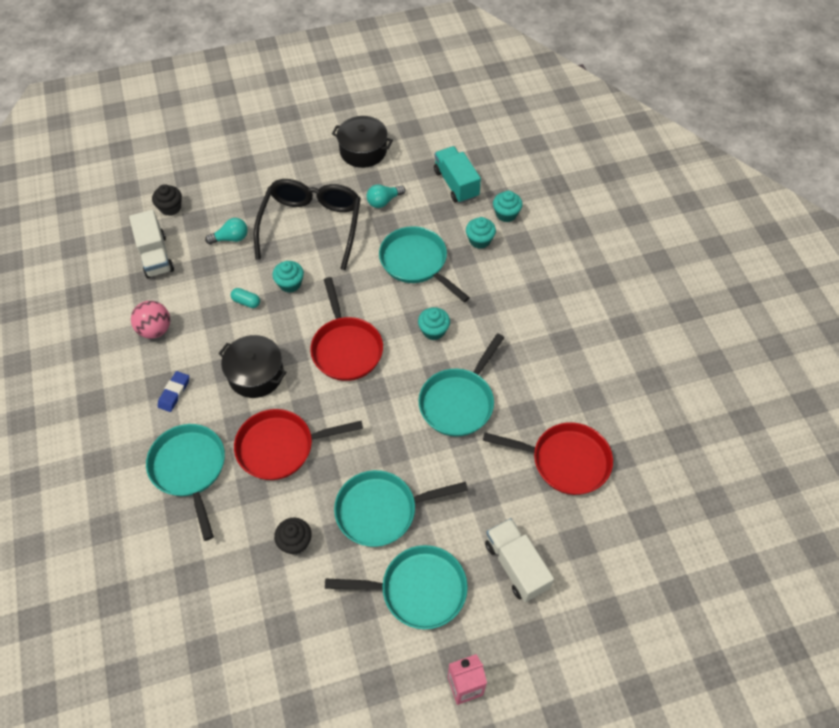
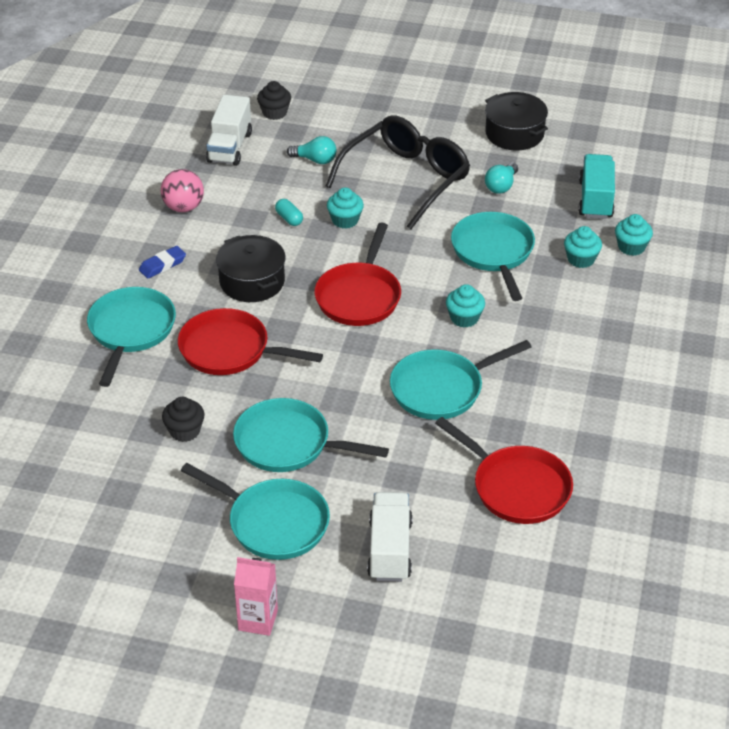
camera: 30 degrees right, 15 degrees down
(384, 201) = (501, 186): turquoise light bulb -> turquoise light bulb turned 60 degrees counterclockwise

